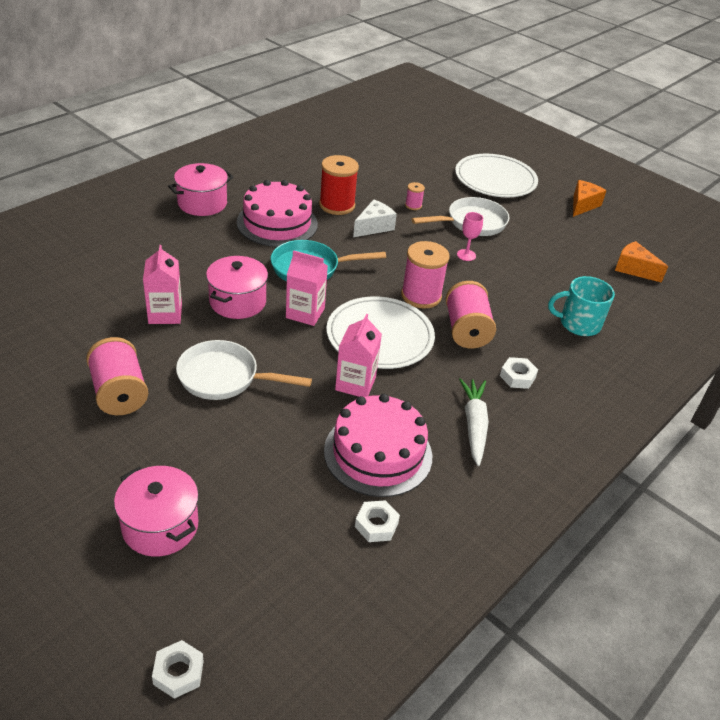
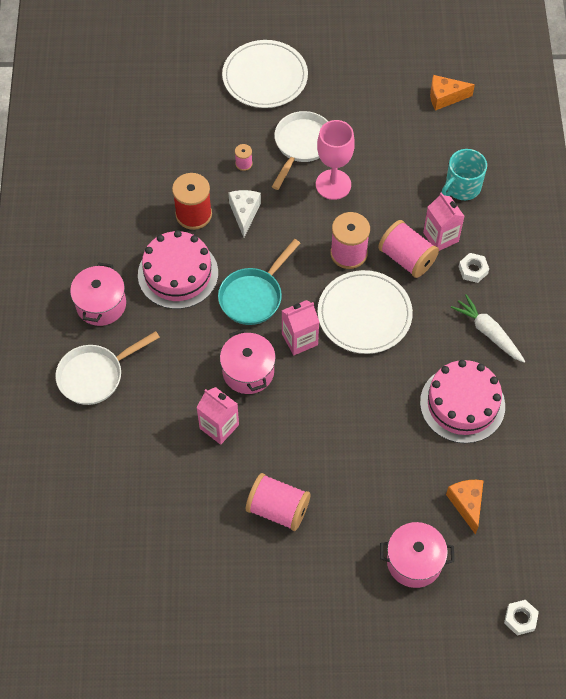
camera: 40 degrees left, 20 degrees up
(224, 377) = (319, 437): white pan -> white pan (95, 375)
(355, 383) = (394, 366): pink carton -> pink carton (440, 237)
(376, 525) = (512, 450): white nut -> none
(466, 255) = (333, 184): pink goblet -> pink goblet, size x1.96
(583, 205) = (351, 52): orange cheese -> orange cheese (467, 504)

